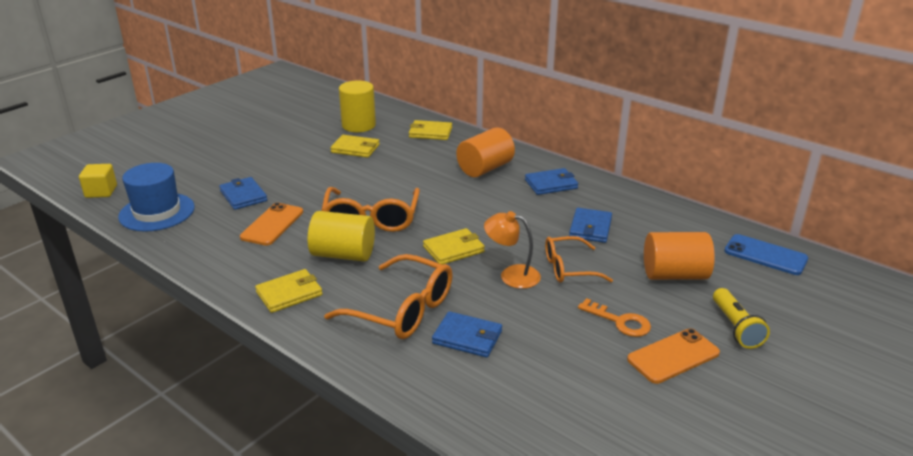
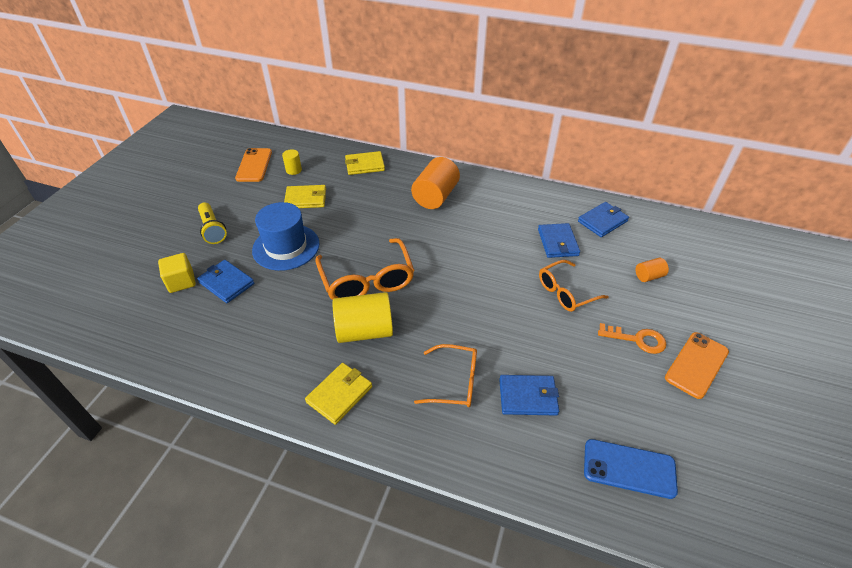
camera: 20 degrees left, 15 degrees up
(101, 192) = (67, 316): yellow cube -> yellow cube (181, 282)
(157, 212) = (145, 327): blue hat -> blue hat (286, 247)
(272, 224) = (276, 312): orange phone -> orange phone (254, 165)
(358, 125) = (294, 170): yellow cylinder -> yellow cylinder, size x0.49
(402, 310) = (455, 382): orange glasses -> orange glasses, size x0.65
(453, 249) = (460, 297): yellow wallet -> none
(511, 275) = (524, 313): orange lamp -> none
(551, 184) = (500, 201): blue wallet -> blue wallet (602, 221)
(674, 275) = (648, 276): orange cylinder -> orange cylinder, size x0.49
(736, 327) = (722, 319): yellow flashlight -> yellow flashlight (213, 229)
(765, 255) = (700, 237): blue phone -> blue phone (629, 468)

